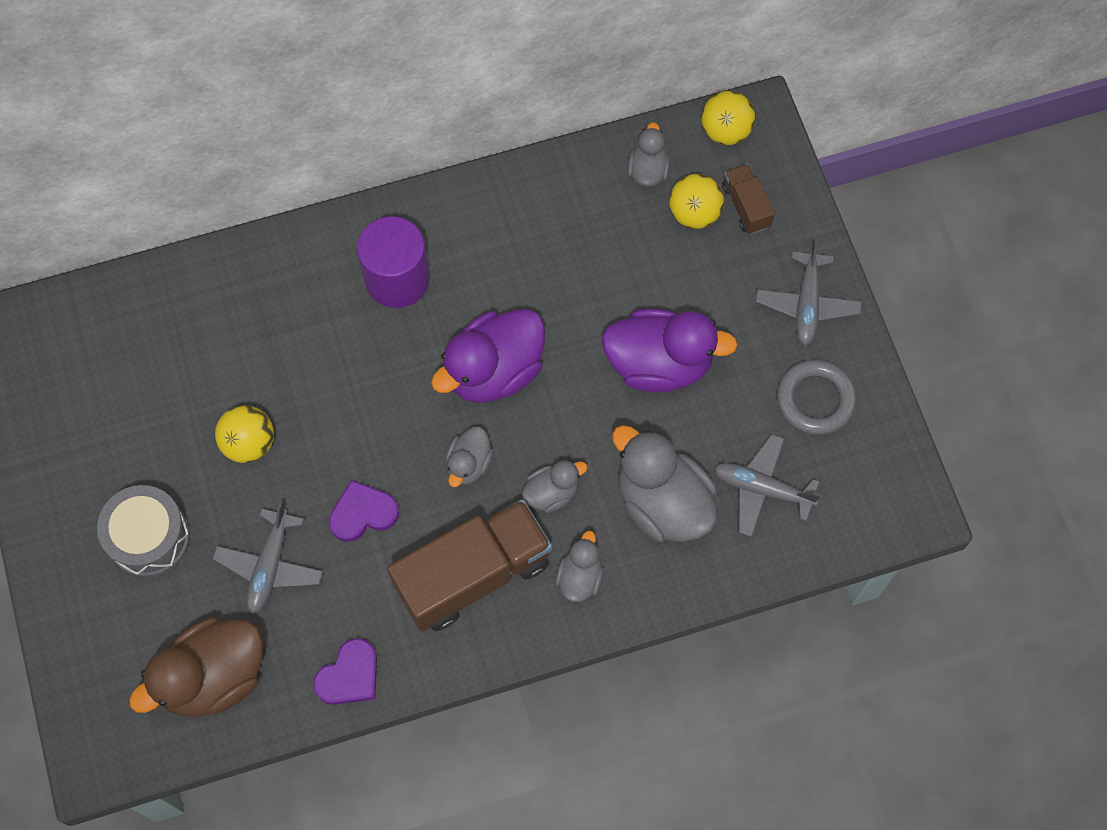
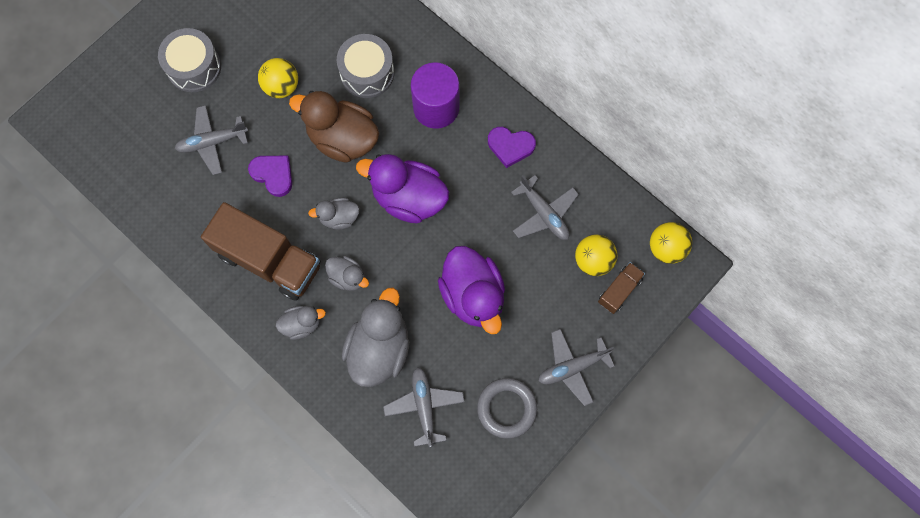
camera: 60 degrees right, 5 degrees up
(213, 677) = (129, 151): brown duck -> brown duck (342, 139)
(299, 333) = (367, 73): none -> grey drum
(349, 676) = (169, 225): purple heart -> purple heart (510, 146)
(606, 234) = (544, 213): none -> grey plane
(648, 171) = (605, 215): grey duck -> none

